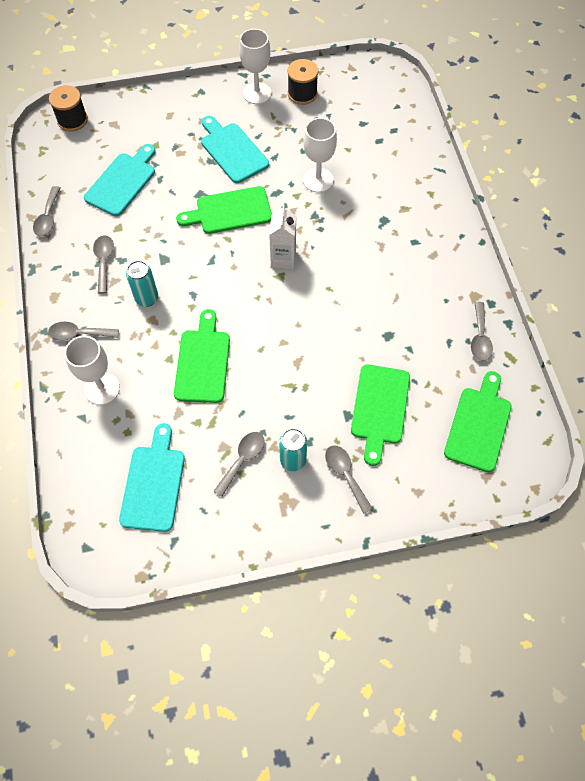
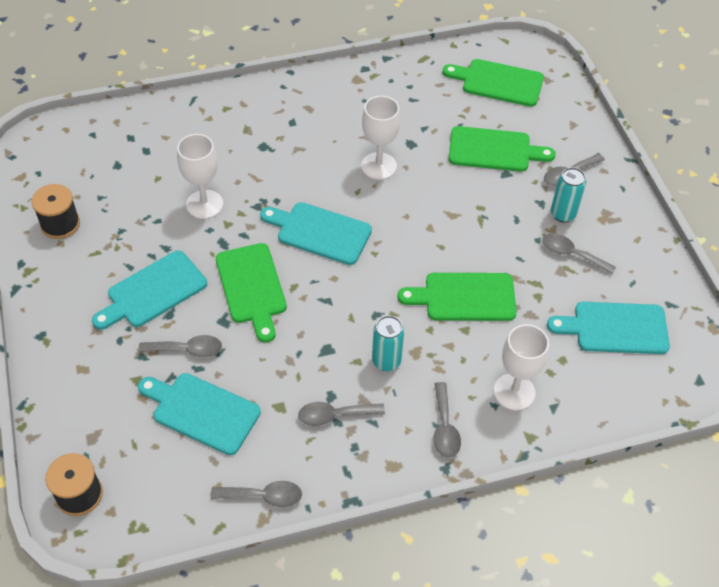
camera: 95 degrees left, 10 degrees down
(257, 93) = (53, 272): white goblet -> white goblet (379, 166)
(283, 258) = (320, 232): white carton -> turquoise cutting board
(479, 337) = (405, 78): grey spoon -> grey spoon (187, 349)

